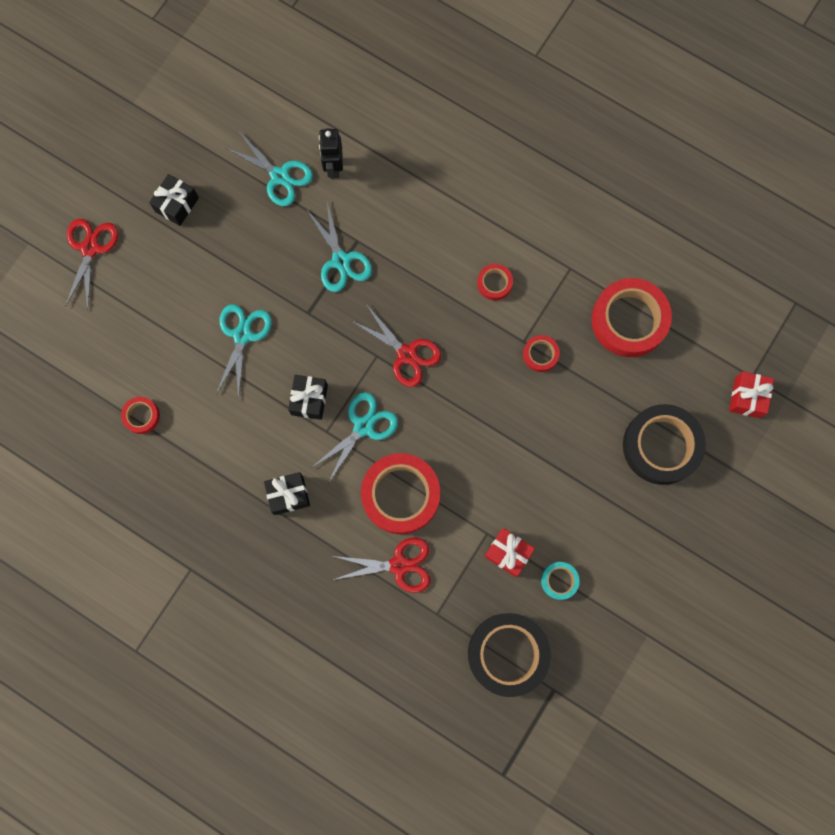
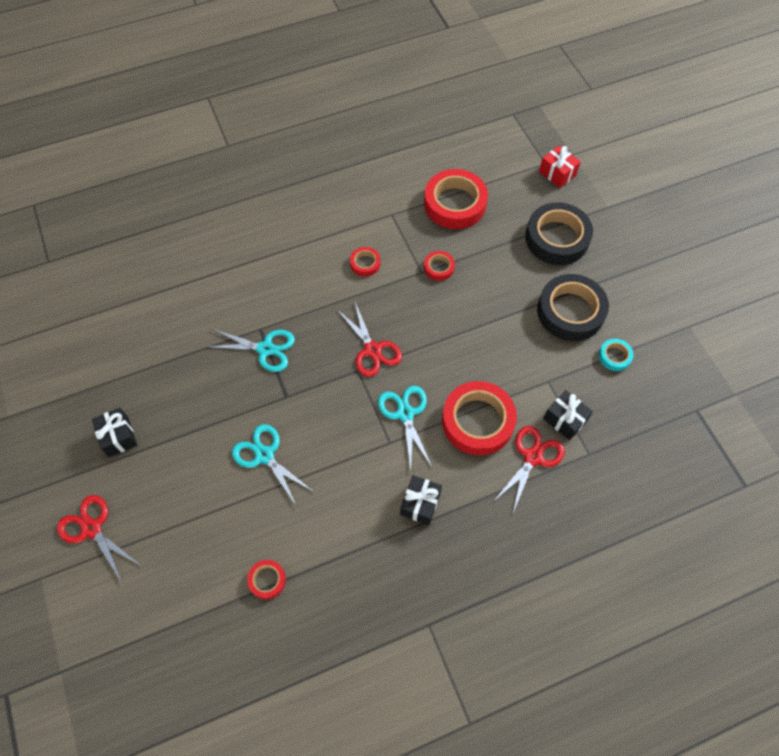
camera: 55 degrees left, 15 degrees down
(279, 176) = (164, 349): turquoise scissors -> none
(309, 400) = (355, 439): black gift -> black gift (565, 419)
(333, 167) = (191, 310): black robot -> none
(406, 354) = (372, 350): red scissors -> red scissors turned 75 degrees clockwise
(507, 654) = (650, 424): black tape -> black tape (570, 311)
(508, 553) = (572, 377): red gift -> none

